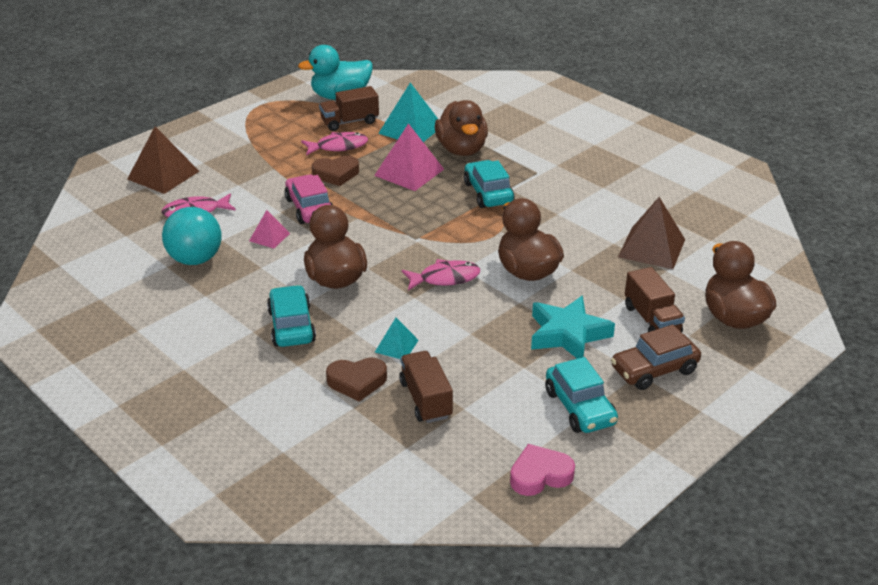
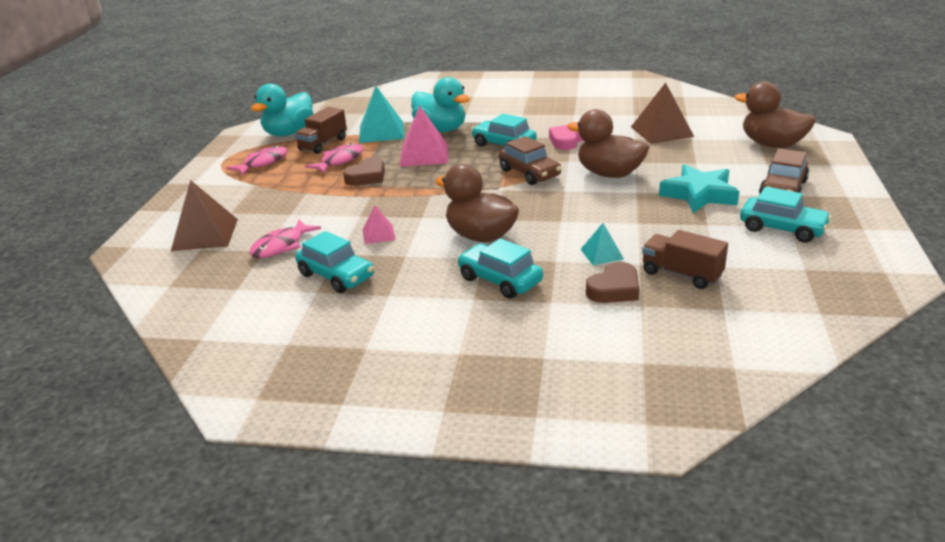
camera: 35 degrees left, 5 degrees down
(195, 259) = (336, 276): turquoise ball -> turquoise car
(309, 208) = (381, 204): pink car -> none
(445, 278) = (562, 201): pink fish -> pink fish (263, 163)
(461, 149) = (441, 129): brown duck -> turquoise duck
(463, 235) = (529, 173): none -> brown car
(540, 475) = (833, 277): pink heart -> pink heart (567, 140)
(651, 320) = (731, 165): brown truck -> none

